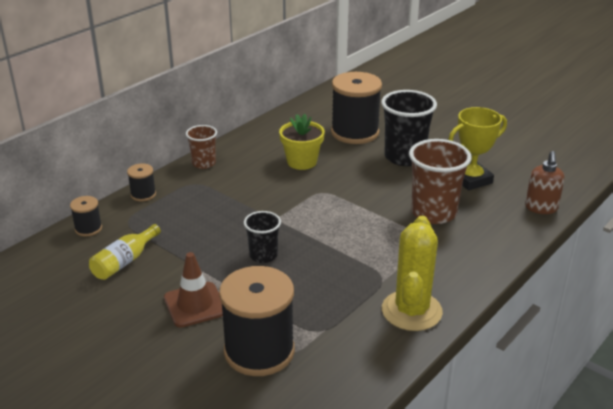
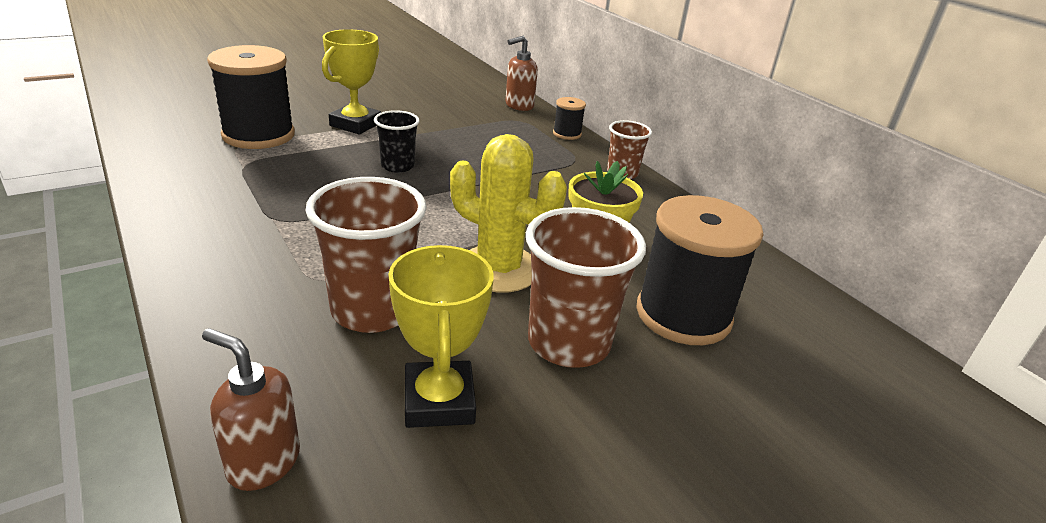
camera: 105 degrees right, 0 degrees up
(88, 228) = (519, 106): black spool -> brown soap dispenser
(124, 261) = (451, 110): yellow bottle -> none
(195, 305) = (355, 124): brown traffic cone -> yellow trophy
(404, 157) = (568, 343): black cup -> brown cup
(411, 311) = (199, 219): yellow cactus -> yellow cactus (499, 269)

